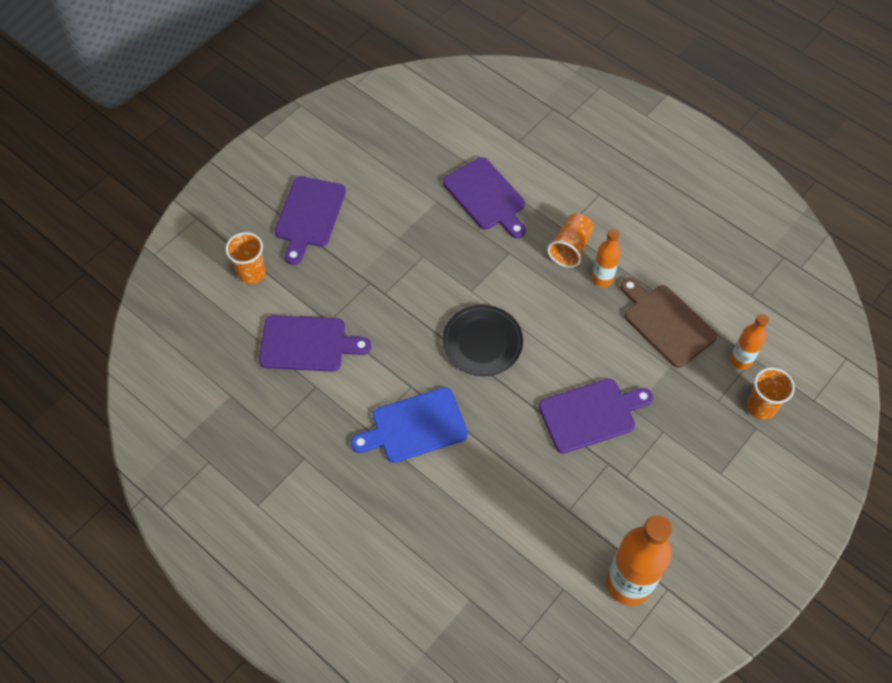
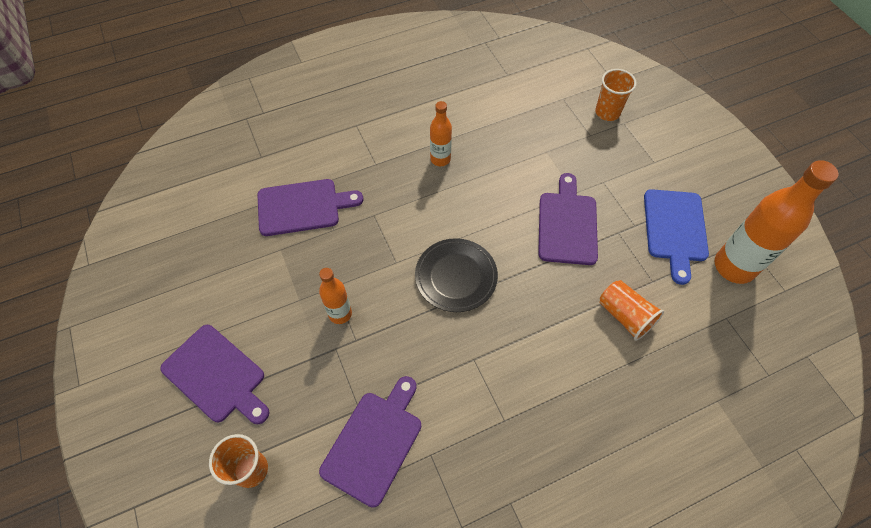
camera: 65 degrees left, 0 degrees up
(415, 426) = (519, 374): blue cutting board -> blue cutting board (675, 229)
(570, 248) = (396, 168): orange cup -> orange cup (625, 316)
(666, 323) = (505, 136): brown cutting board -> none
(741, 360) = (561, 106): orange bottle -> orange bottle (340, 314)

